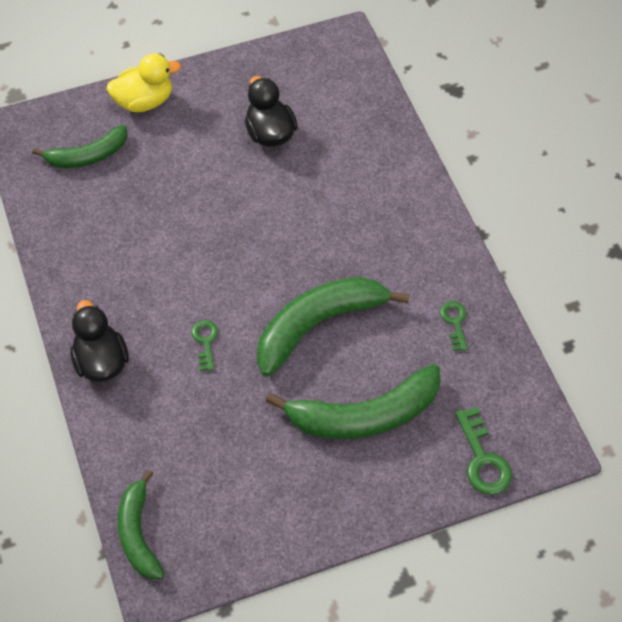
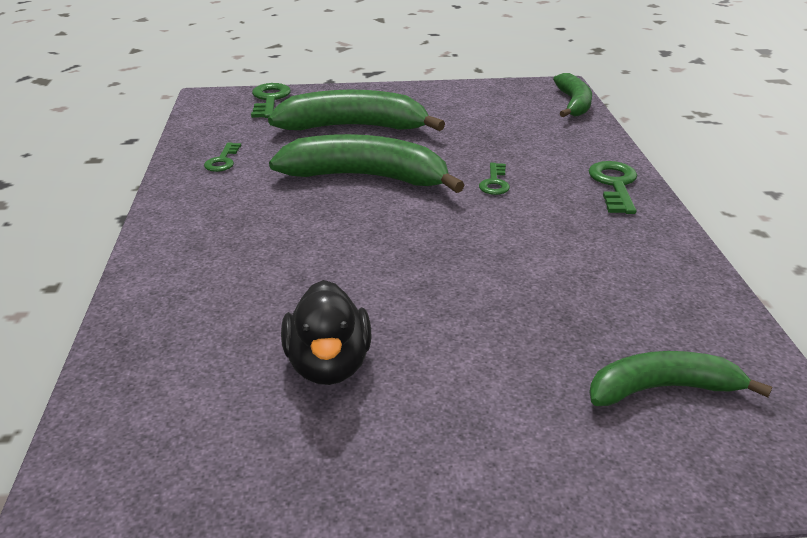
camera: 165 degrees left, 25 degrees down
(101, 361) = (614, 185): black duck -> green key
(144, 101) = (553, 467): yellow duck -> none
(317, 325) = (366, 177): green banana -> green banana turned 150 degrees counterclockwise

